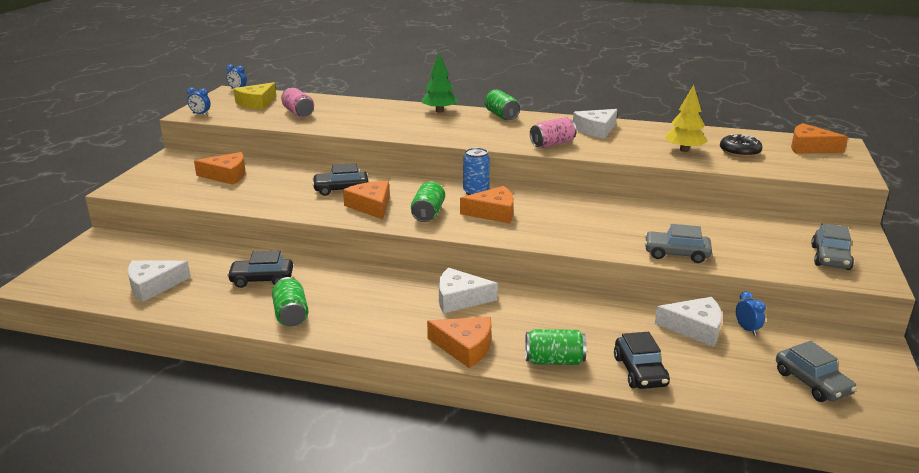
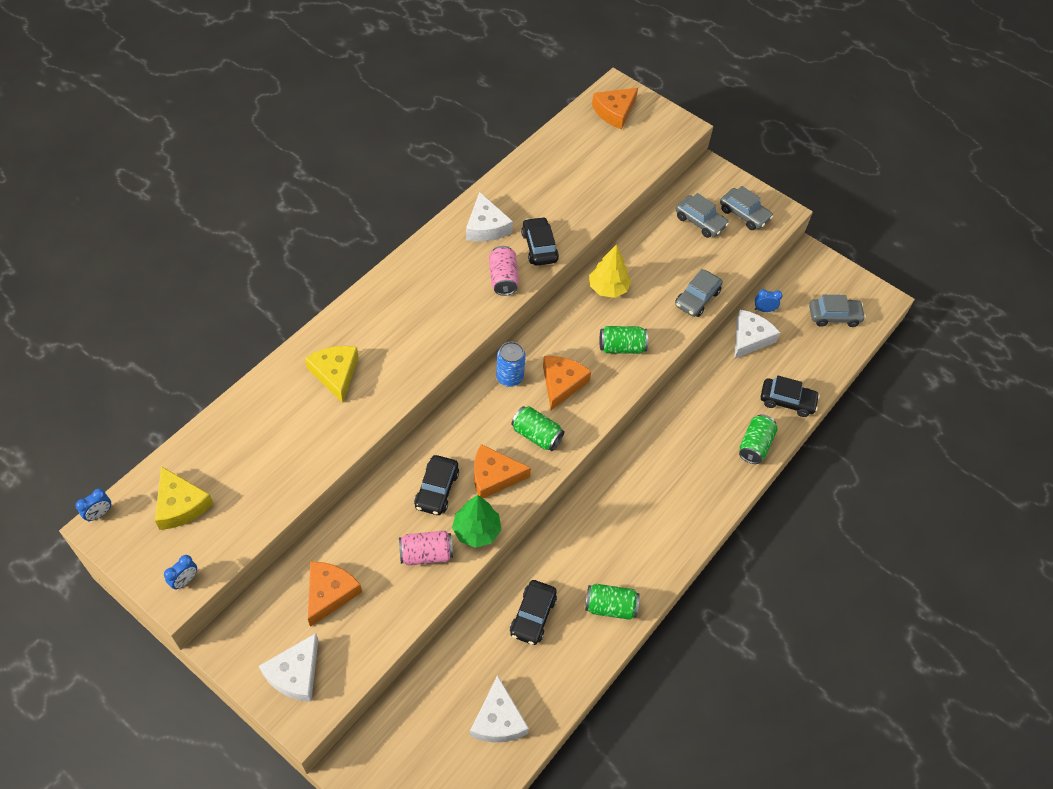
camera: 70 degrees left, 30 degrees up
(298, 113) = (256, 468): pink can -> pink can (426, 554)
(397, 116) = (335, 374): none -> yellow cheese
(439, 111) = (344, 327): green tree -> green tree (476, 530)
(460, 298) = (642, 468): white cheese -> white cheese (295, 673)
(465, 347) = (714, 495): orange cheese -> none
(501, 115) = (396, 280): green can -> green can (621, 347)
(605, 149) = (539, 247): none -> black car
(684, 150) = (573, 193): yellow tree -> yellow tree (608, 288)
(739, 152) = (598, 160): black donut -> none
(777, 237) = (700, 221): none -> grey car

